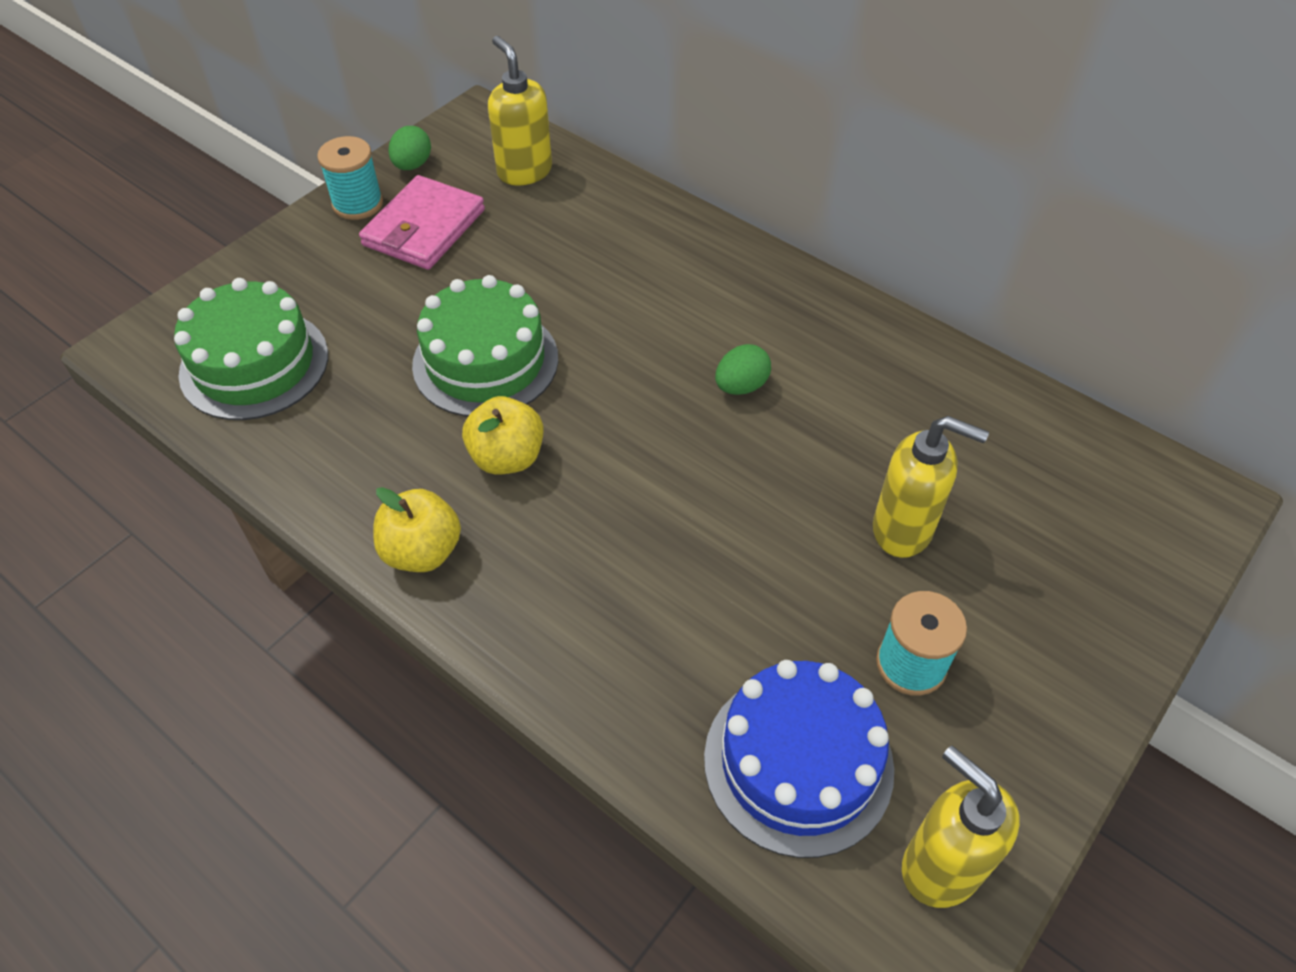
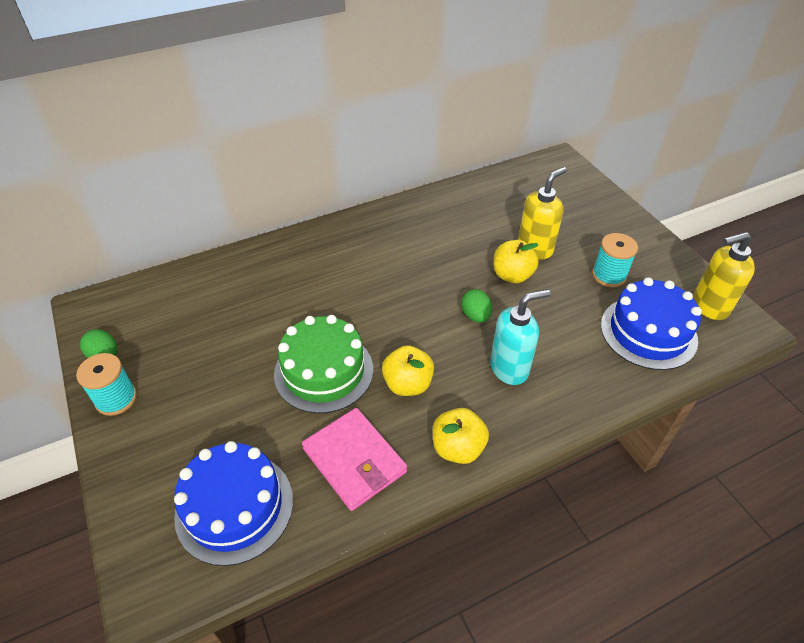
camera: 65 degrees left, 5 degrees down
(254, 364) = (234, 507): green cake -> blue cake
(424, 228) = (176, 368): pink wallet -> pink wallet (354, 460)
(524, 171) = (167, 300): yellow soap dispenser -> none
(599, 571) = (509, 368): none -> turquoise soap dispenser
(741, 386) = (415, 269): green egg -> green egg (475, 316)
(811, 515) = (512, 275): none -> yellow apple

